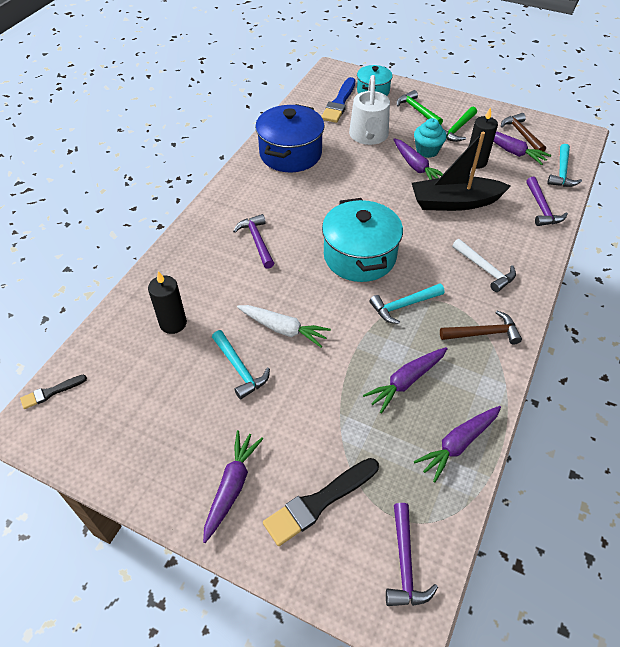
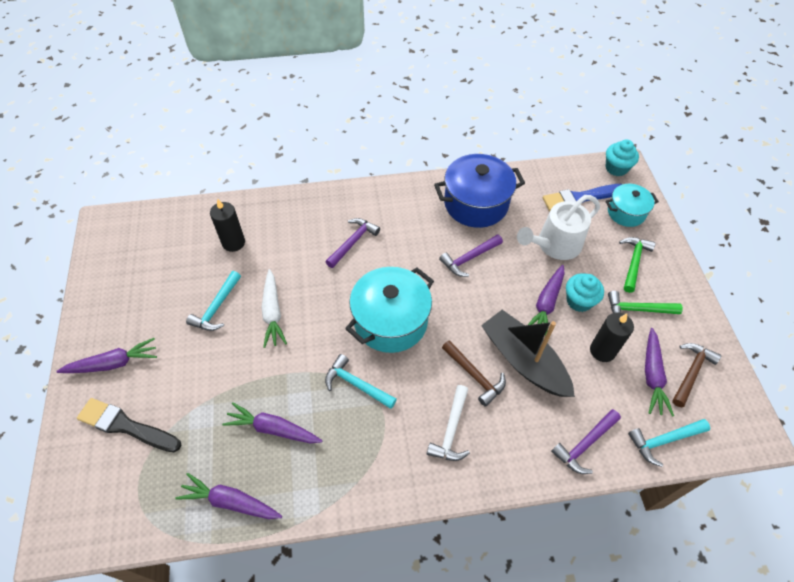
camera: 55 degrees right, 5 degrees up
(51, 392) = (136, 217): black brush -> none
(330, 74) = (616, 168): none -> turquoise cupcake
(405, 563) = (101, 513): purple hammer -> purple hammer (469, 258)
(483, 333) = (367, 466): brown hammer -> brown hammer (474, 376)

